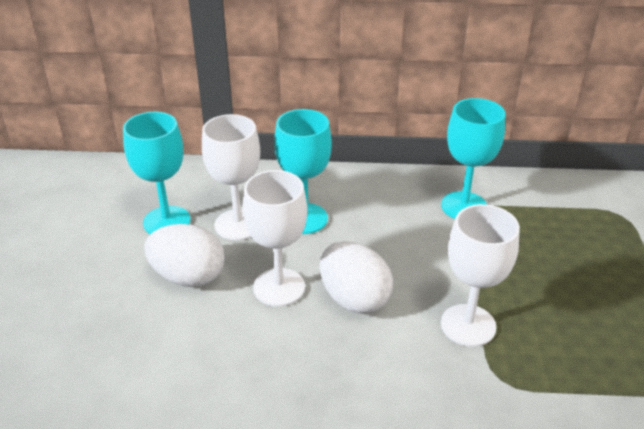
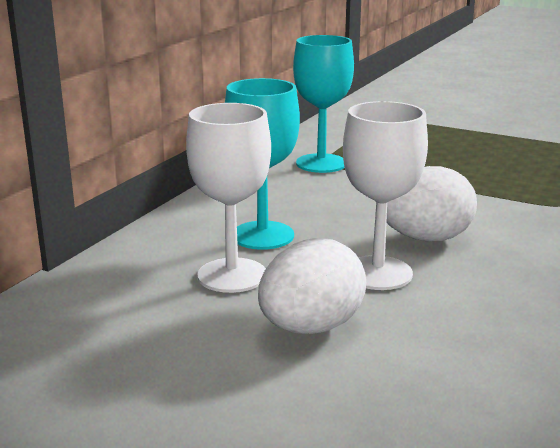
camera: 65 degrees left, 15 degrees down
(167, 221) = (169, 324): turquoise goblet -> none
(468, 325) = (494, 200): white goblet -> none

